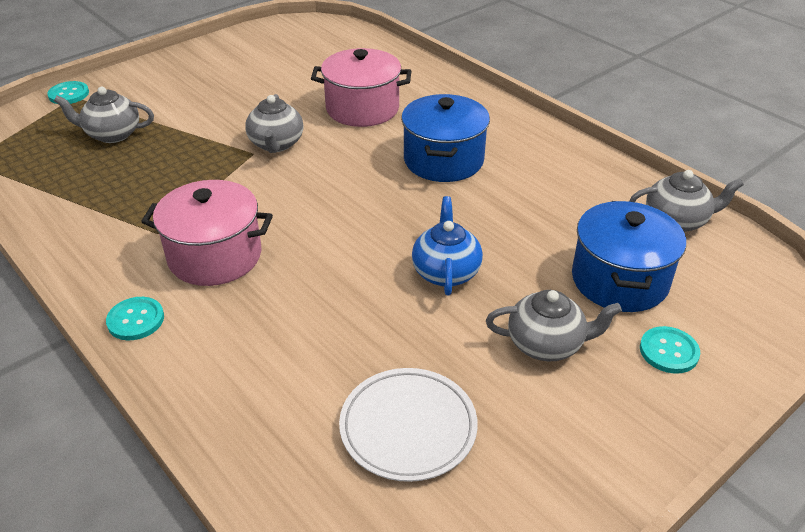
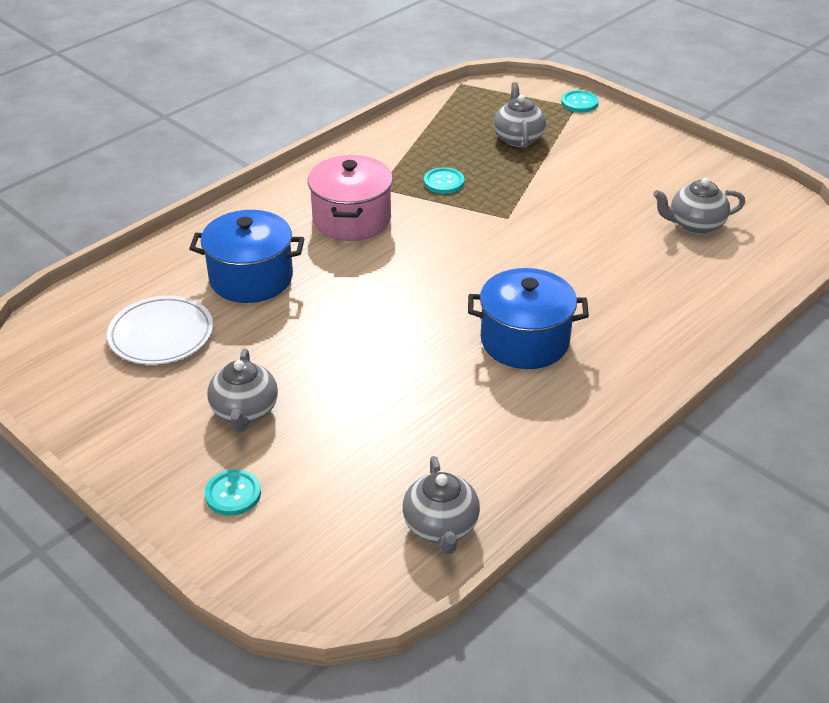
camera: 85 degrees right, 0 degrees up
(136, 320) = (276, 196): turquoise button -> turquoise button (444, 182)
(276, 144) = (526, 229): grey teapot -> grey teapot (695, 224)
(362, 108) = (614, 277): pink pot -> none
(446, 272) = (339, 348): blue teapot -> none
(619, 280) = (333, 468): blue pot -> blue pot (251, 278)

